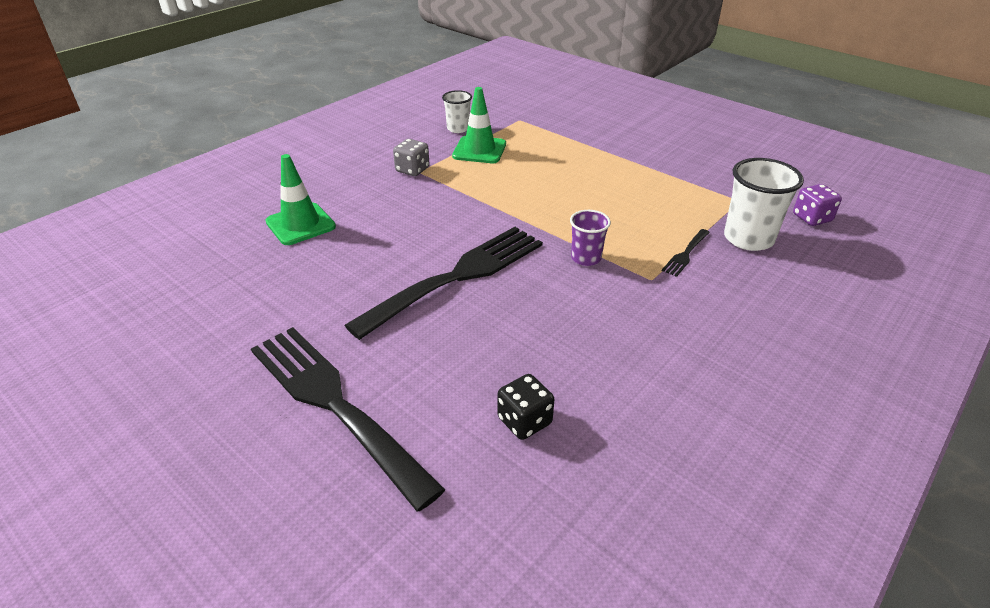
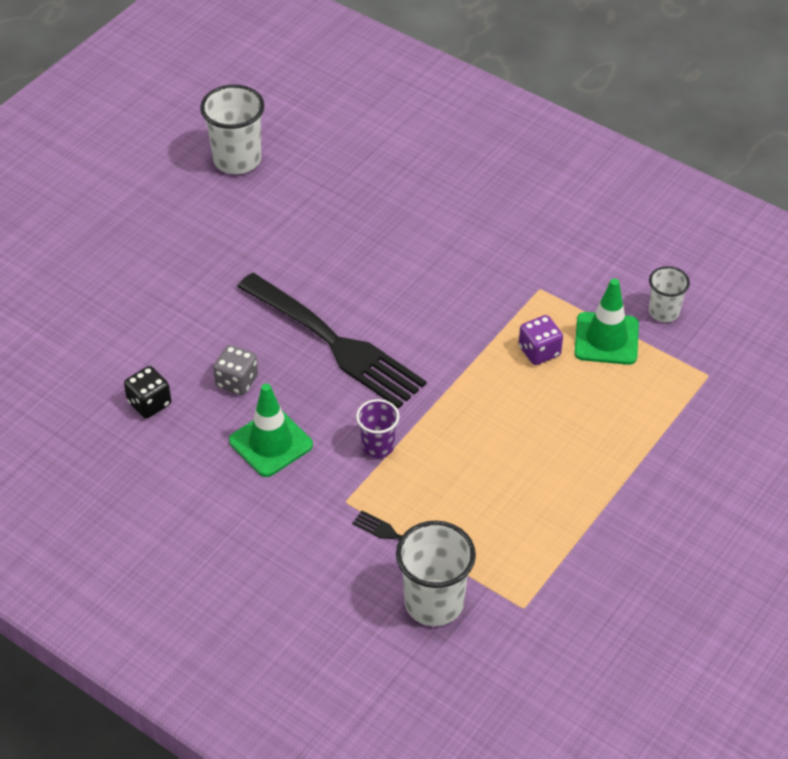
camera: 85 degrees right, 10 degrees up
(146, 338) = (237, 160): none -> white cup
(300, 224) = (413, 212): green traffic cone -> green traffic cone (271, 443)
(335, 404) = (166, 287): black fork -> none
(412, 170) = (542, 281): grey dice -> grey dice (237, 381)
(812, 218) = (491, 681): purple dice -> purple dice (539, 351)

